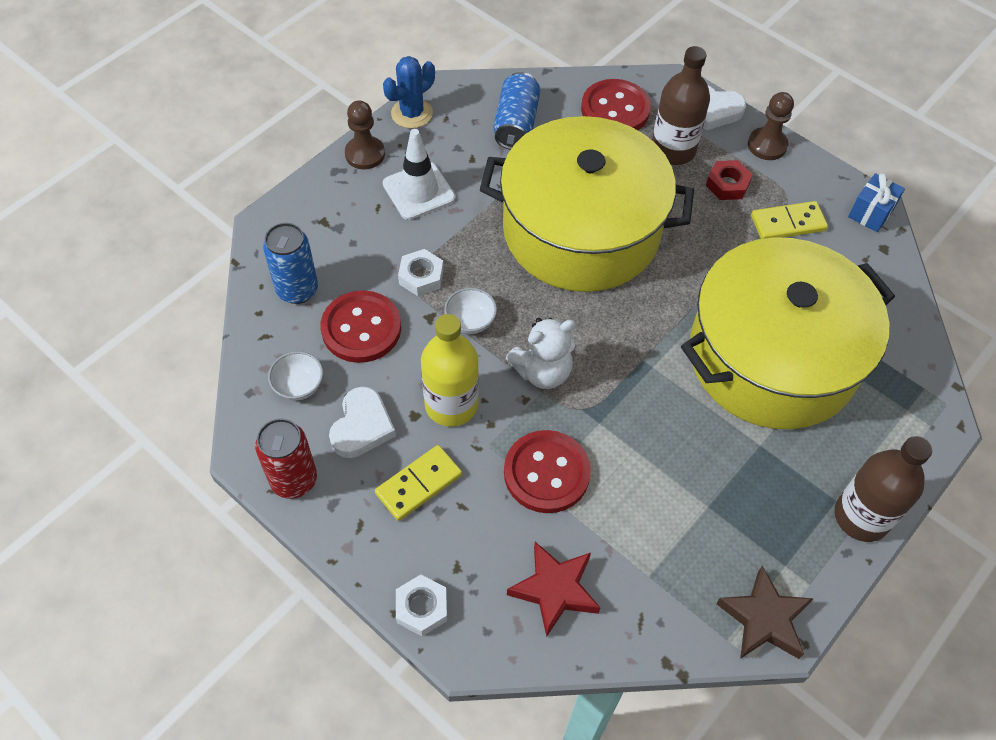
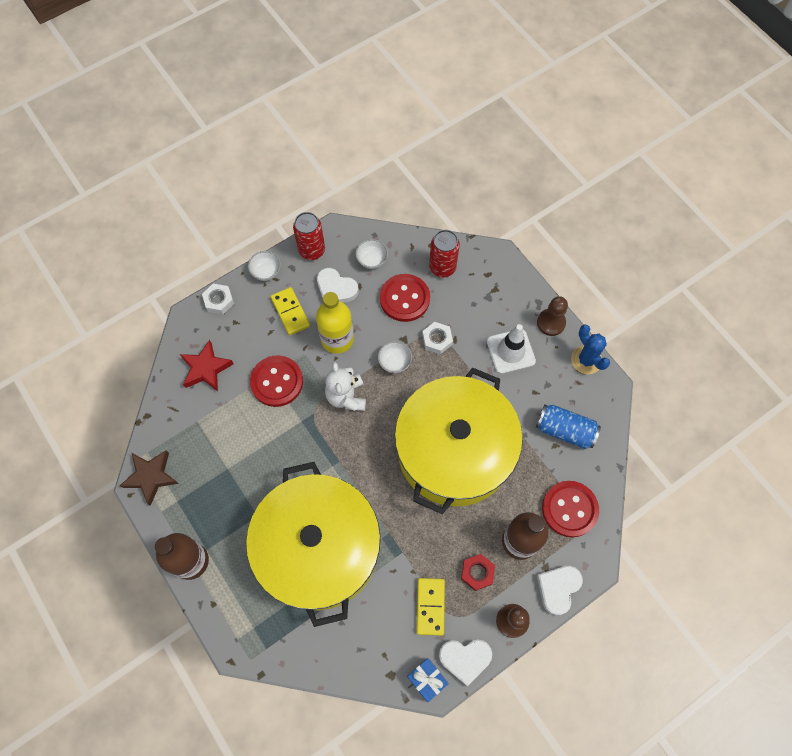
camera: 105 degrees right, 10 degrees up
(297, 290) = (442, 267): blue can -> red can
(348, 543) = (266, 272): none -> white bowl
(830, 181) = (465, 659): none -> white heart

